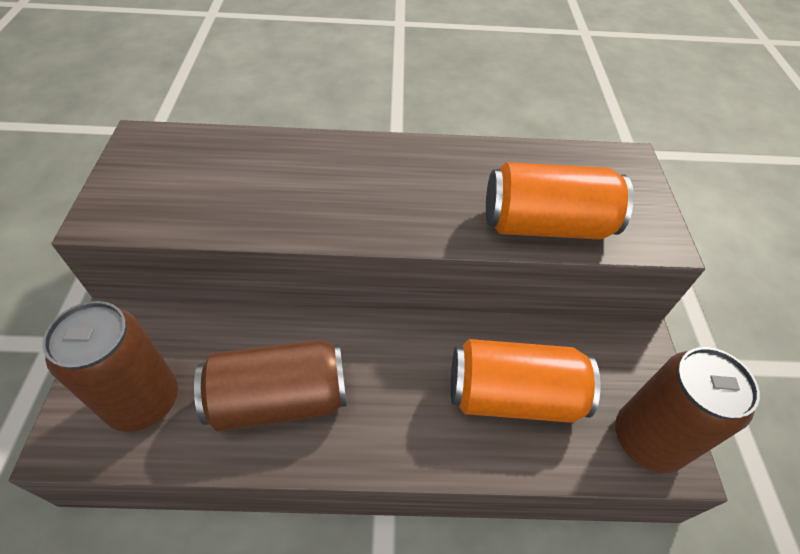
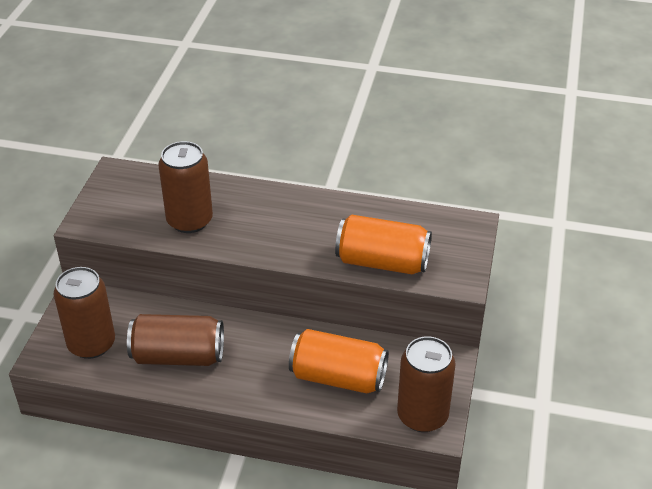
camera: 15 degrees right, 10 degrees down
(260, 196) = (189, 221): none -> brown can

